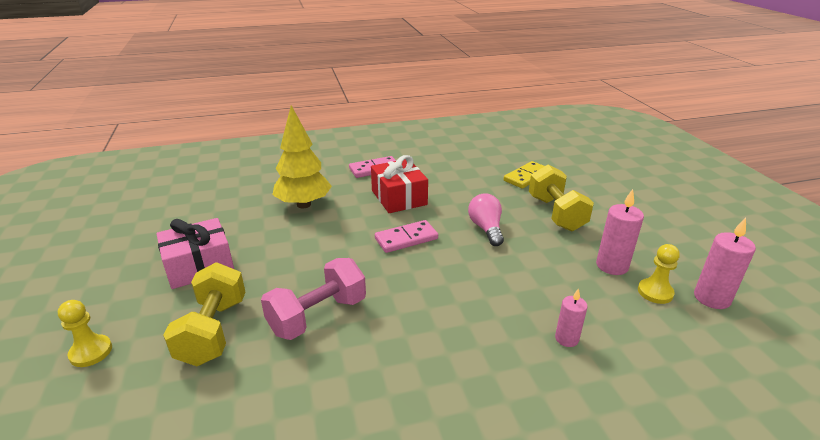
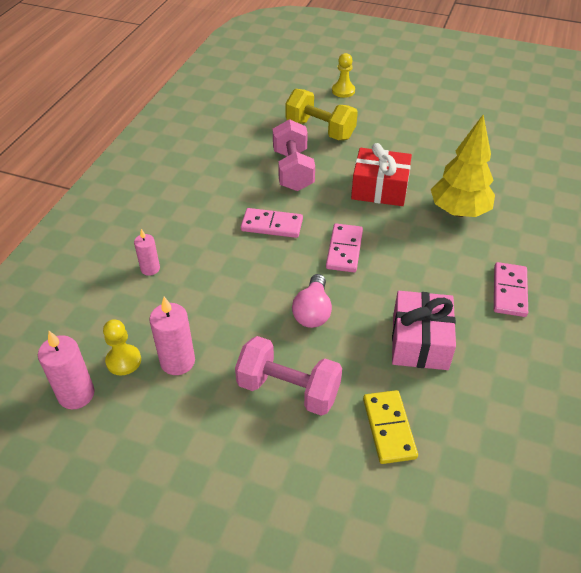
camera: 125 degrees right, 15 degrees up
(199, 266) = (400, 137): pink gift -> pink gift (420, 341)
(399, 197) = (424, 280): red gift -> red gift (379, 189)
(419, 290) = (272, 225): none -> pink domino
(486, 228) = (312, 312): pink light bulb -> pink light bulb turned 75 degrees clockwise
(556, 213) = (288, 389): yellow dumbbell -> pink dumbbell

